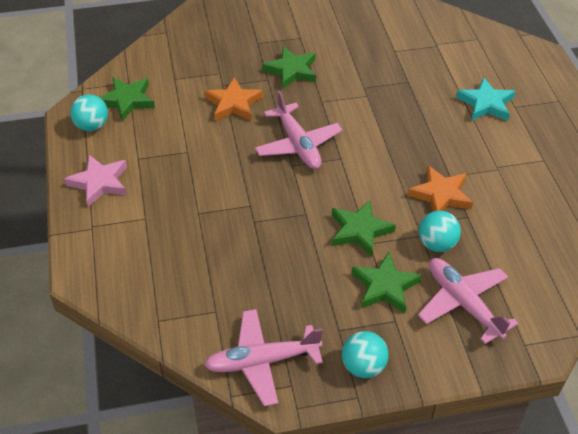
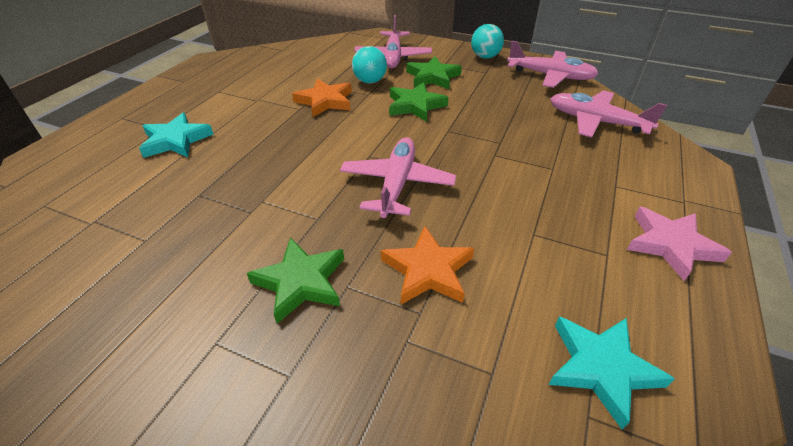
camera: 145 degrees left, 5 degrees down
(92, 126) = (678, 344): turquoise ball -> none
(127, 100) = (601, 368): green star -> turquoise star
(182, 294) = (595, 122): none -> pink plane

